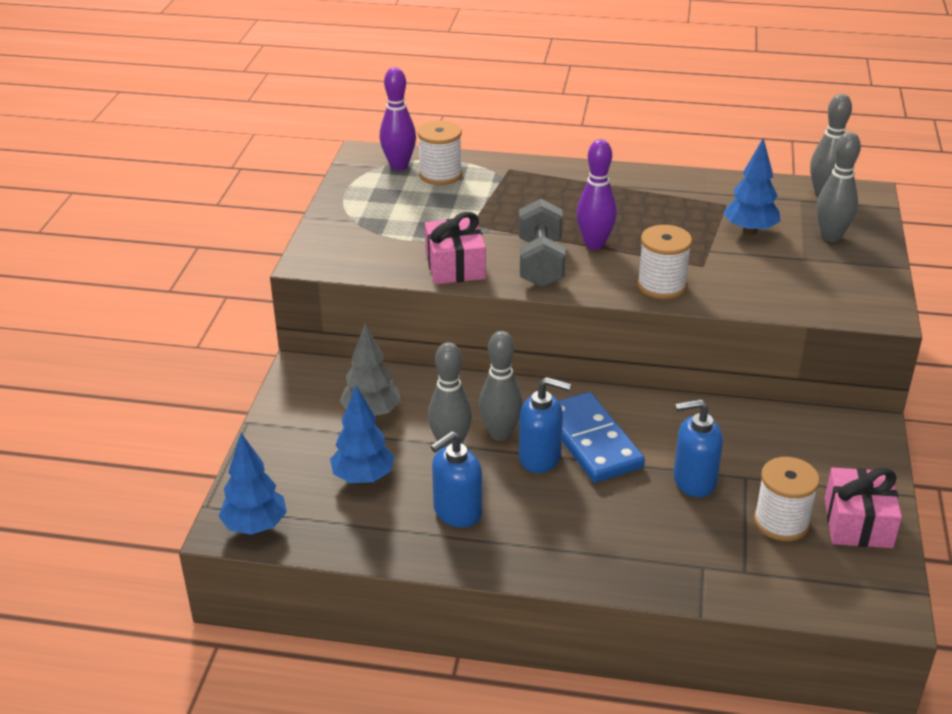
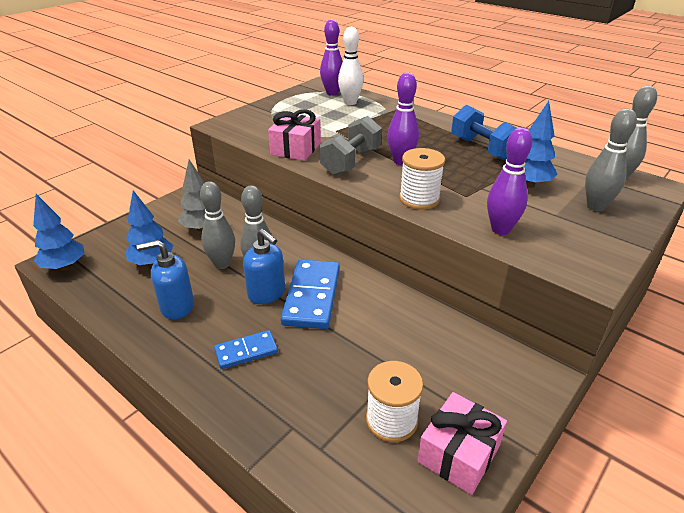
camera: 30 degrees right, 0 degrees up
(440, 175) = (350, 102): white spool -> white bowling pin
(586, 523) = (246, 351): none -> blue domino
(664, 198) = (482, 149): none -> blue dumbbell
(694, 481) = (354, 355): blue soap dispenser -> none
(770, 293) = (500, 229): none -> purple bowling pin

